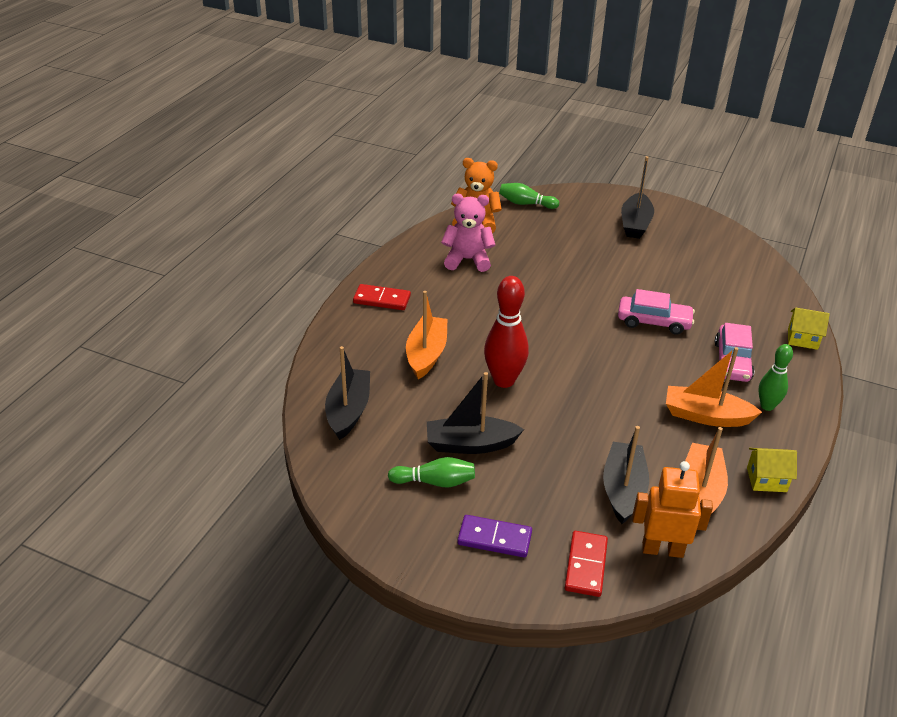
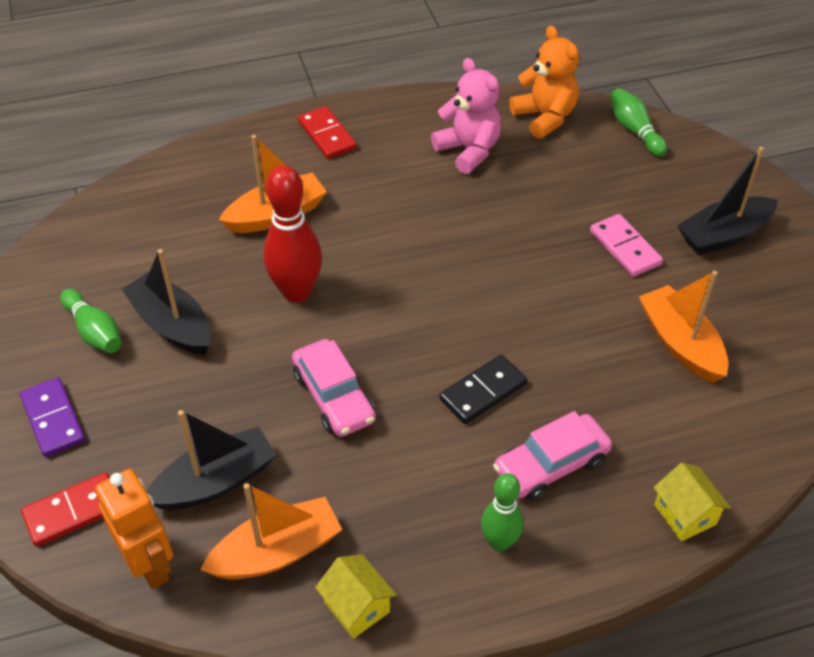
camera: 50 degrees right, 10 degrees up
(348, 411) = (138, 216): black boat -> none
(608, 255) = (624, 248): none -> pink domino
(653, 322) = (543, 354): pink car -> pink car (333, 397)
(658, 355) = (483, 391): none -> black domino
(706, 416) = (416, 491): orange boat -> orange boat (680, 343)

